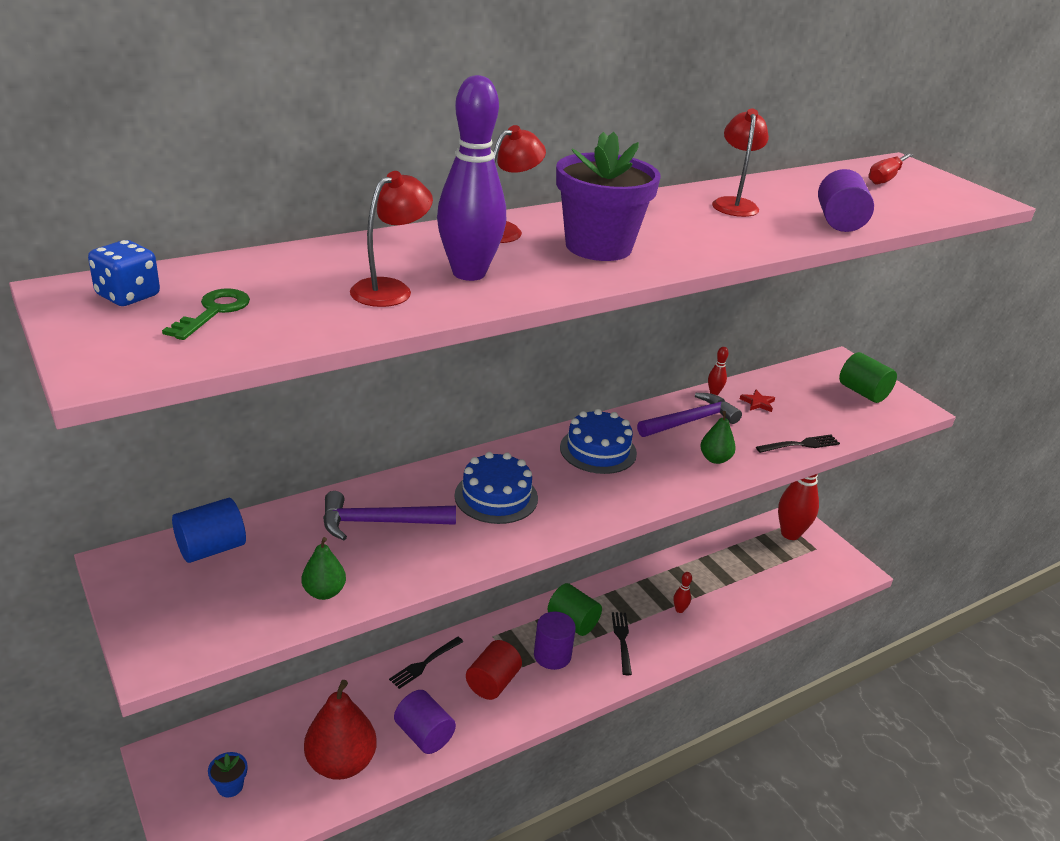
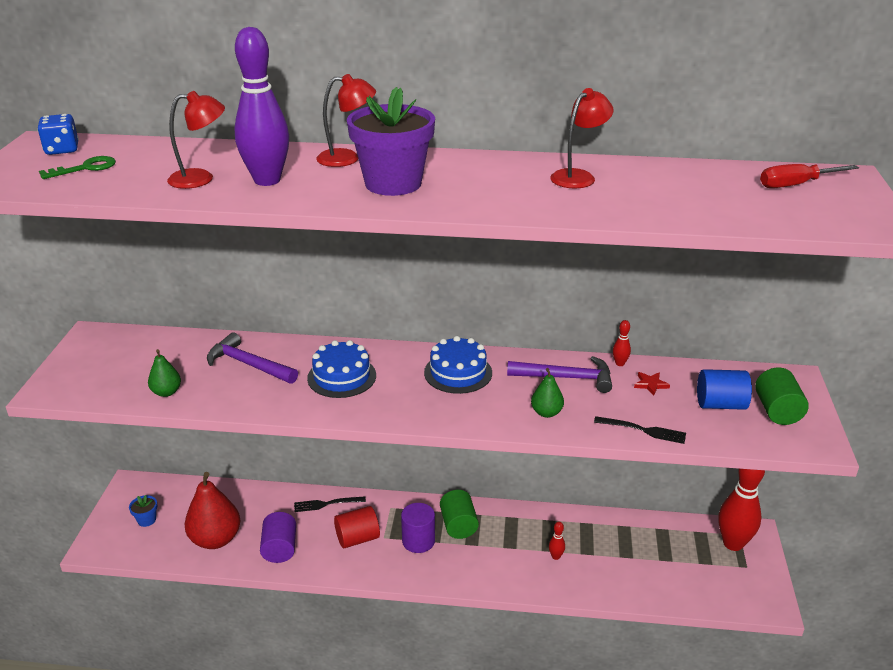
camera: 40 degrees right, 0 degrees up
(211, 548) = (141, 343): blue cylinder -> blue cylinder (720, 404)
(622, 640) = (483, 556): black fork -> none
(839, 222) = (652, 210): purple cylinder -> none

